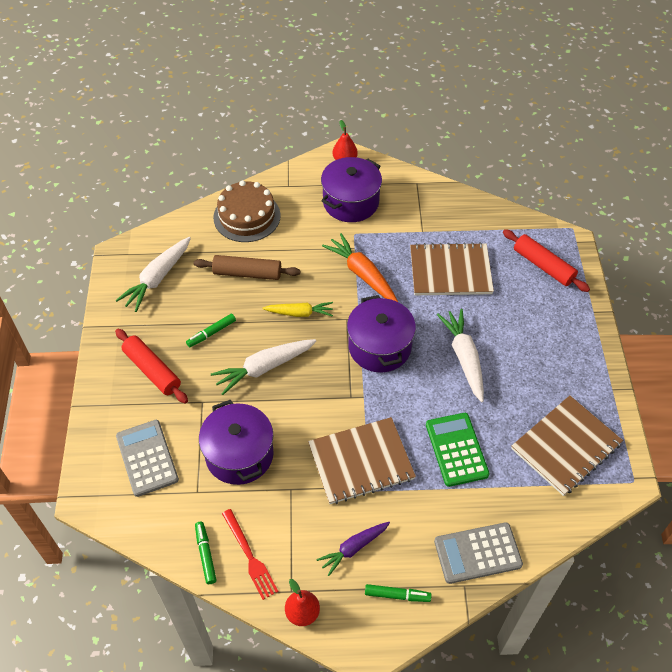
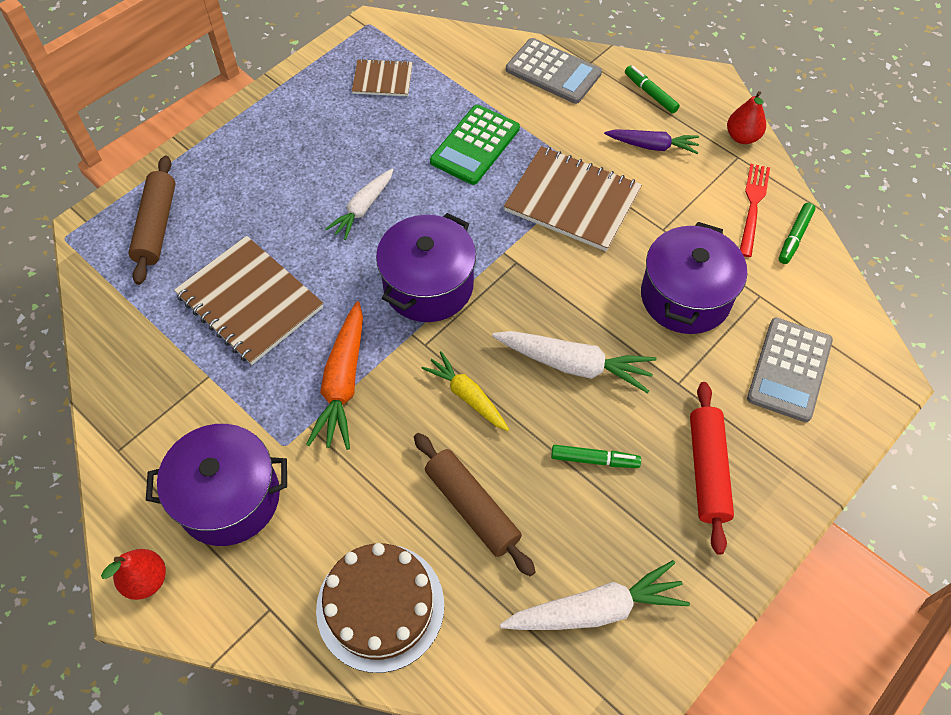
camera: 135 degrees left, 5 degrees up
(464, 357) = (363, 208): white carrot -> white carrot, size x0.66
(543, 266) = (157, 226): red rolling pin -> brown rolling pin
(566, 446) = (382, 79): brown notebook -> brown notebook, size x0.55

